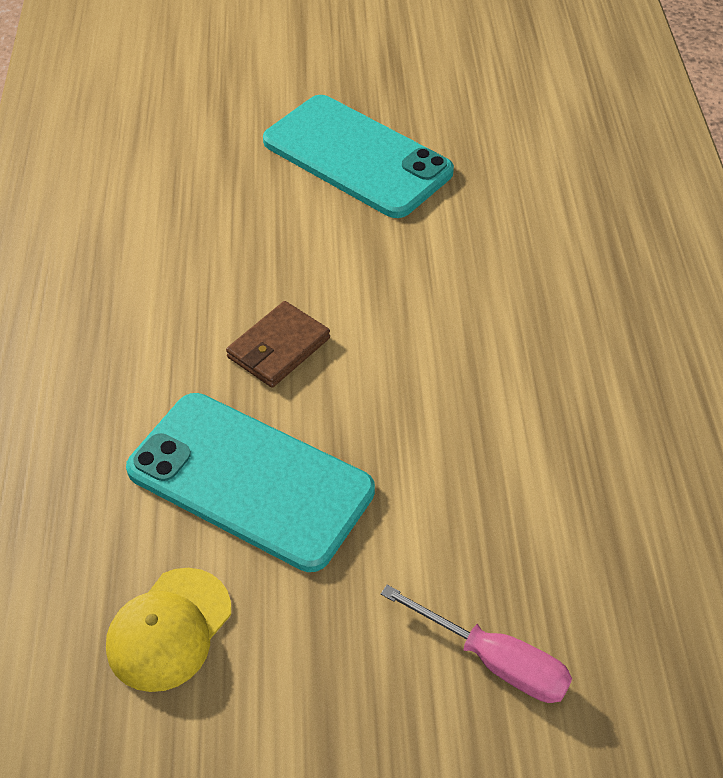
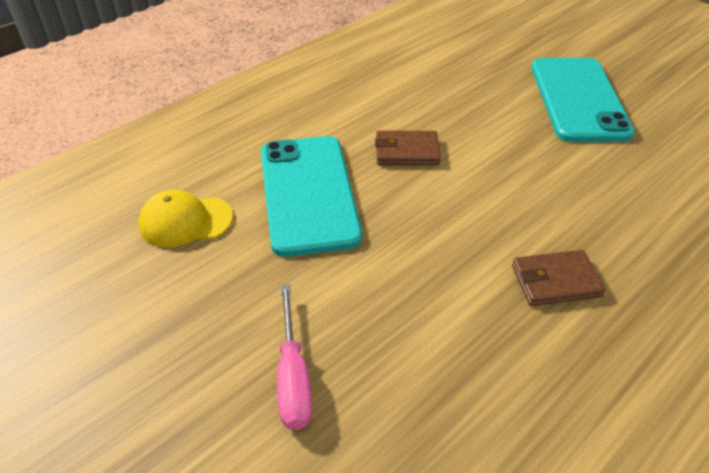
camera: 50 degrees right, 5 degrees down
(565, 372) = (555, 281): none -> brown wallet

